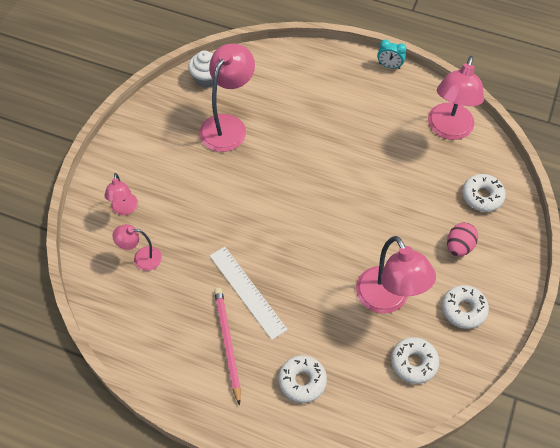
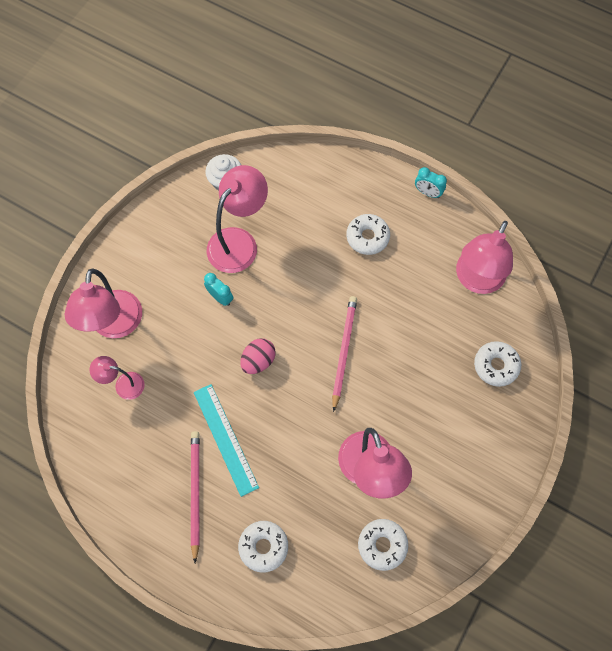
camera: 10 degrees right, 10 degrees up
(124, 209) = (115, 325): pink lamp -> pink lamp, size x1.85
(219, 173) = (220, 297): none -> turquoise clock
(247, 292) = (225, 439): white ruler -> turquoise ruler
(342, 203) = (343, 351): none -> pink pencil
(459, 246) = (458, 421): pink egg -> pink egg (258, 361)
(463, 309) = (447, 494): white donut -> white donut (367, 237)

